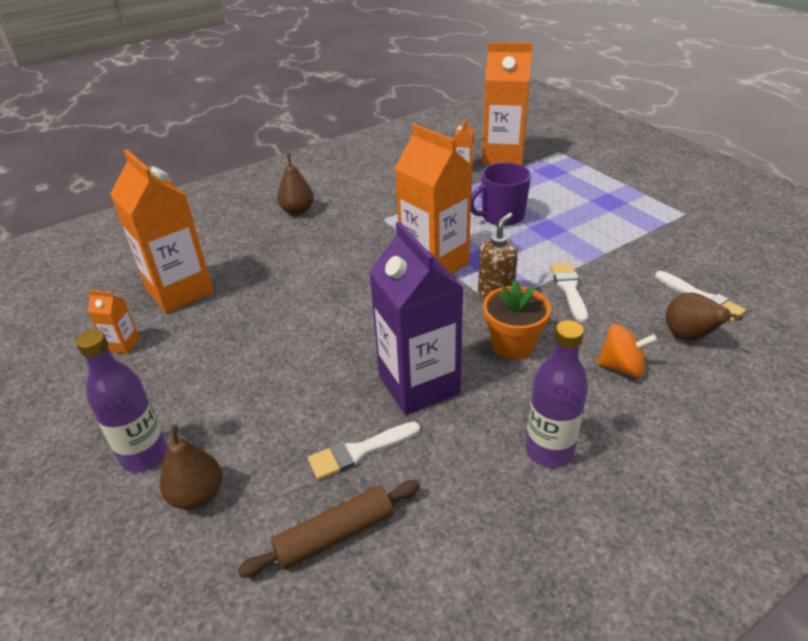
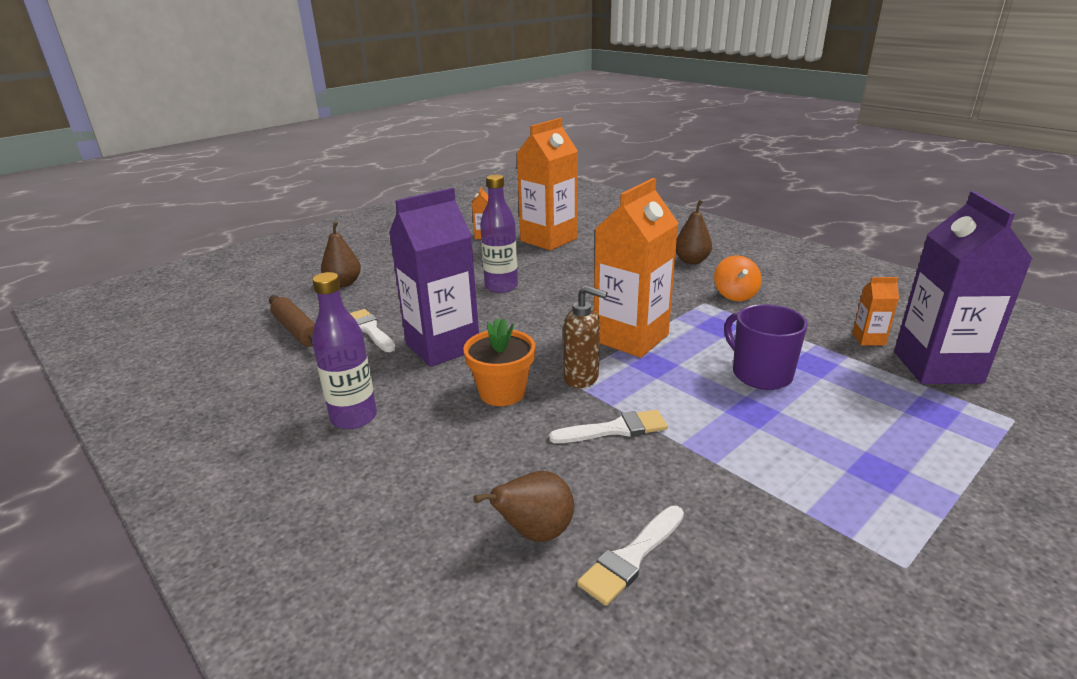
camera: 80 degrees right, 10 degrees down
(145, 455) = (380, 263): purple bottle -> purple bottle (501, 287)
(503, 156) = (937, 367): orange carton -> purple carton
(621, 367) = (470, 467): orange spinning top -> orange spinning top (735, 295)

